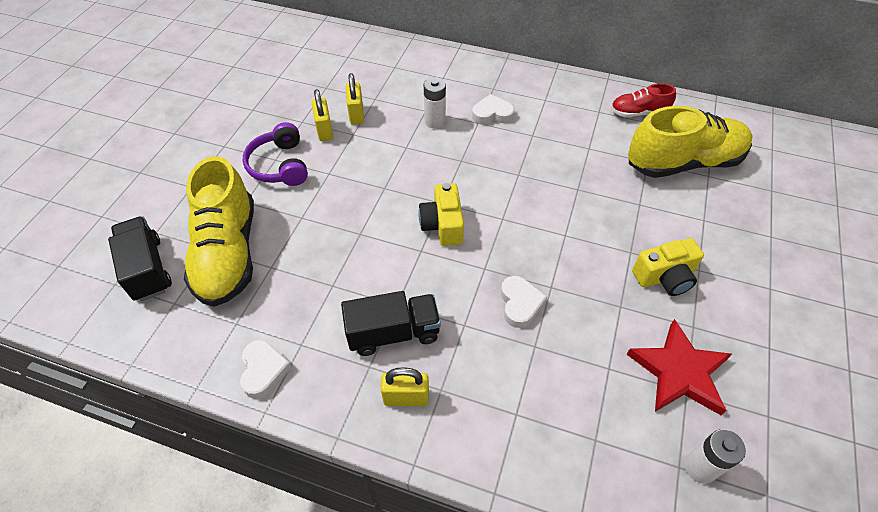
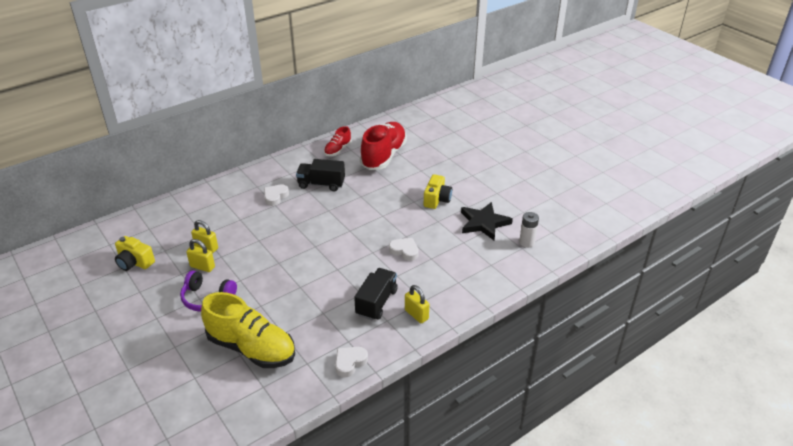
camera: 55 degrees left, 15 degrees down
(147, 269) = (222, 391): black truck -> black truck (321, 184)
(264, 370) = (350, 362): white heart -> white heart turned 75 degrees counterclockwise
(406, 397) = (416, 314): yellow padlock -> yellow padlock turned 75 degrees counterclockwise
(435, 121) = (253, 220): white battery -> none
(442, 225) = (330, 253): yellow camera -> yellow camera (134, 262)
(679, 371) = (483, 223): red star -> black star
(683, 162) = (383, 156): yellow shoe -> red shoe

